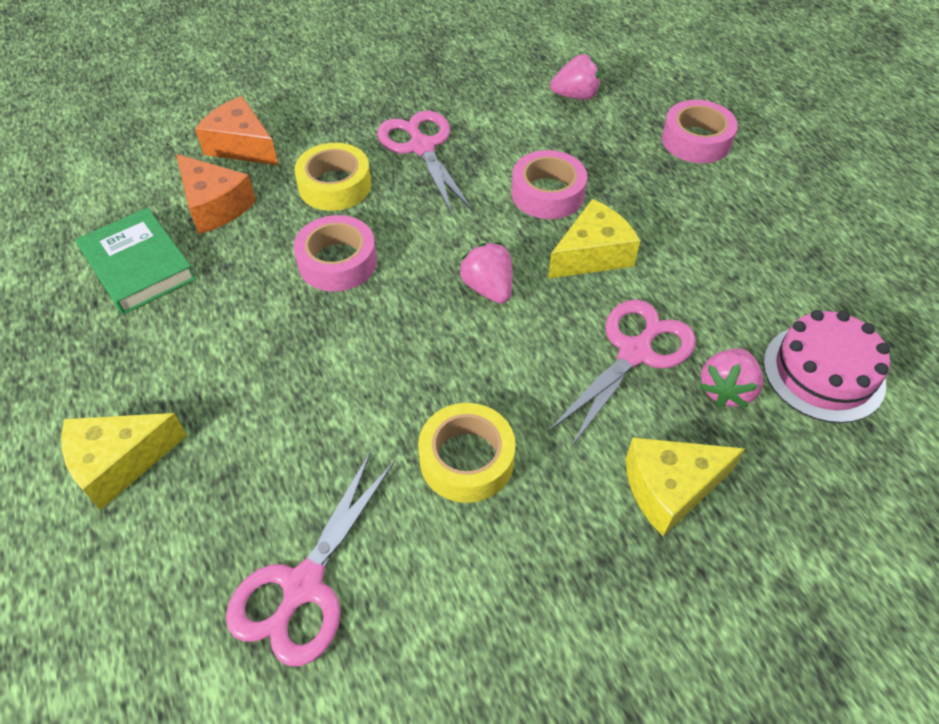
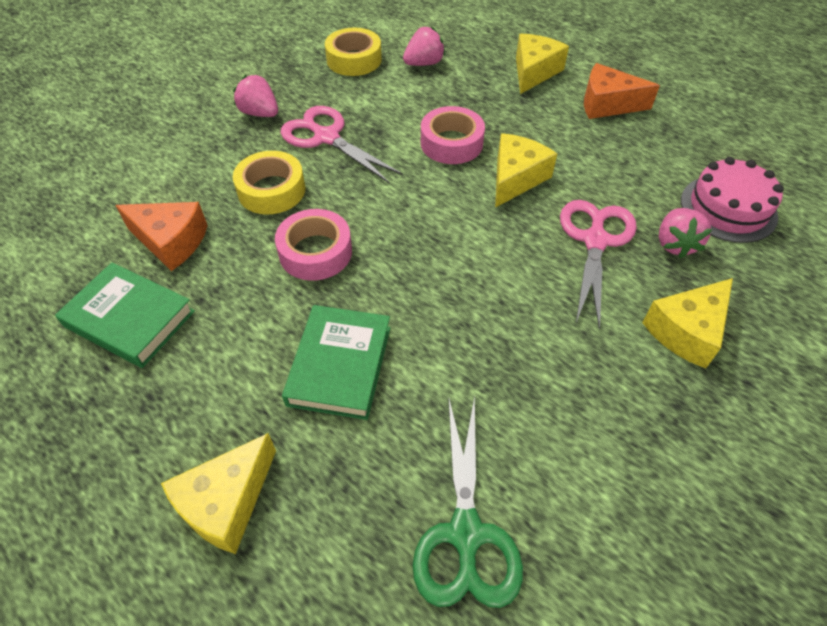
camera: 25 degrees left, 0 degrees up
(241, 146) = (163, 183): orange cheese -> orange cheese (607, 104)
(290, 380) = (339, 365): none -> green book
(303, 586) = (465, 534): pink scissors -> green scissors
(466, 459) = (527, 371): yellow tape -> yellow tape (354, 60)
(488, 288) = (454, 231): pink strawberry -> pink strawberry (260, 113)
(696, 140) = (534, 72): pink tape -> yellow cheese

